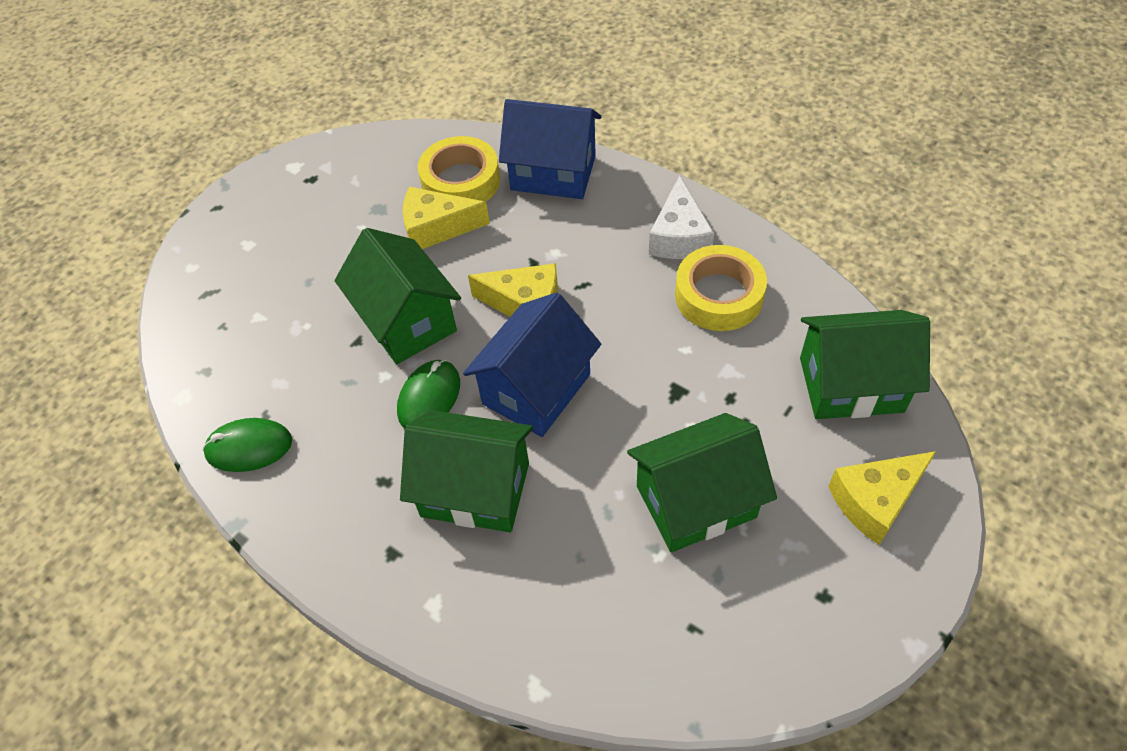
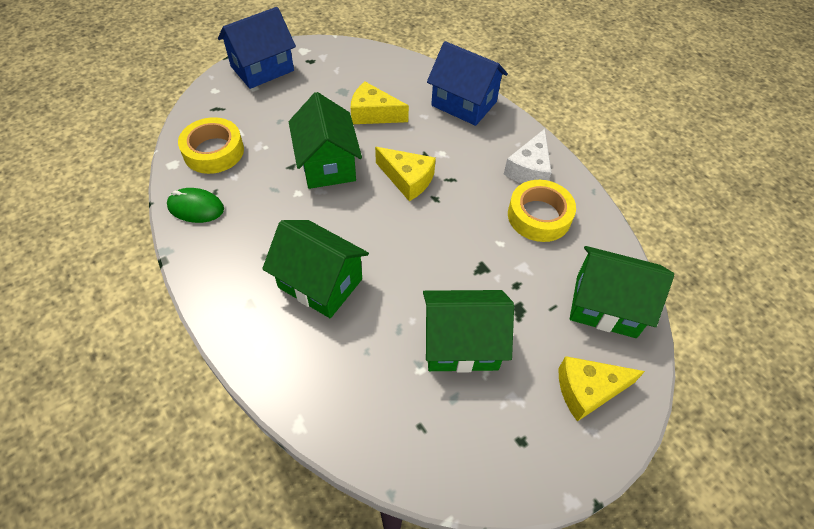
camera: 15 degrees right, 0 degrees up
(429, 397) = (319, 216): green mouse -> none
(461, 181) = (402, 90): yellow tape -> yellow tape (213, 151)
(536, 389) = (389, 234): blue house -> blue house (262, 68)

